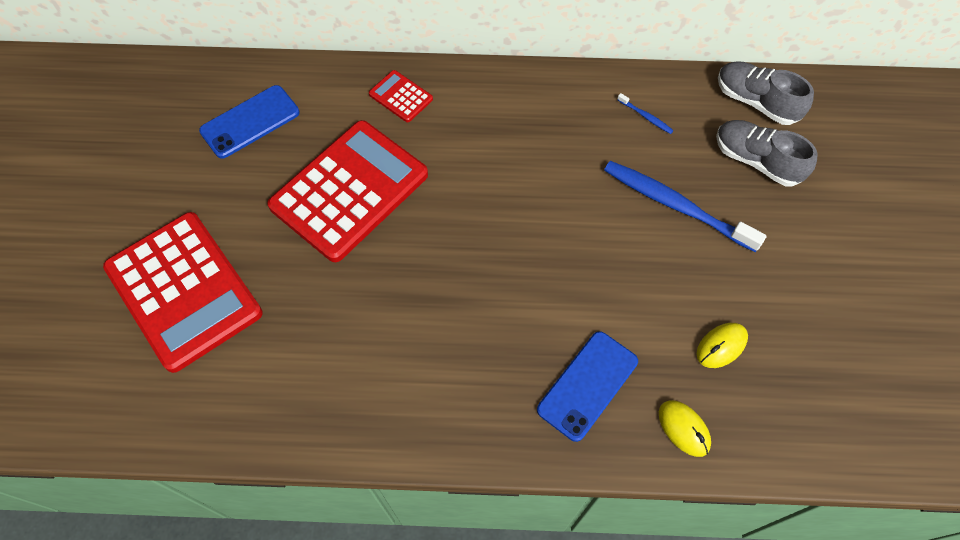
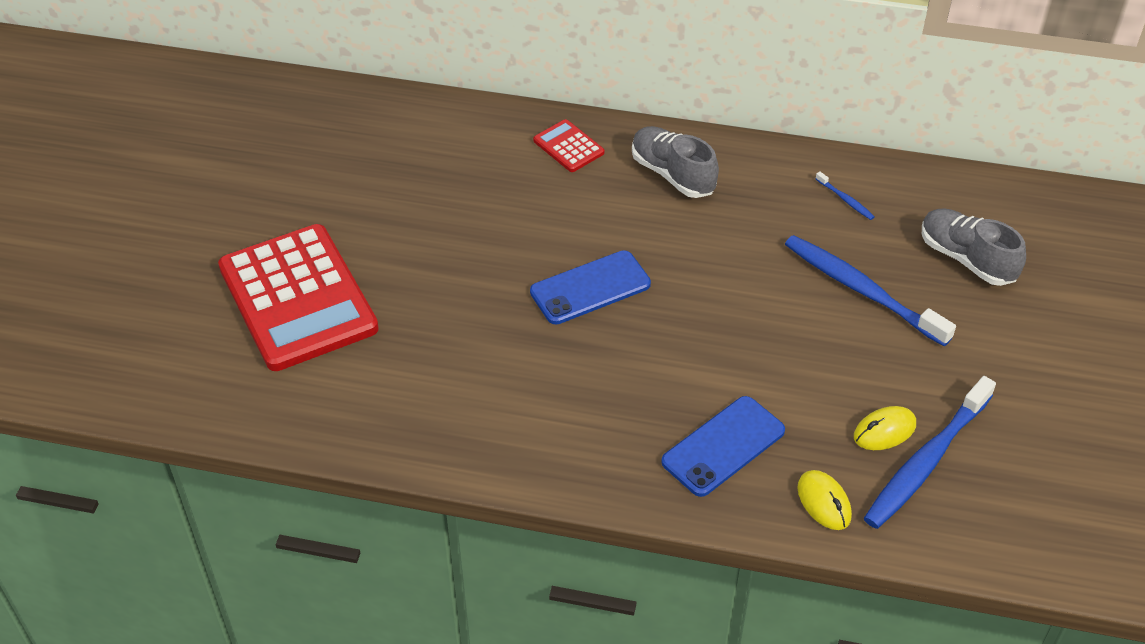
camera: 10 degrees right, 15 degrees down
(250, 122) = (397, 150): blue phone -> blue phone (590, 288)
(349, 190) = (494, 229): red calculator -> none
(756, 102) = (979, 201): grey shoe -> grey shoe (672, 174)
(762, 370) = (926, 461): none -> blue toothbrush

